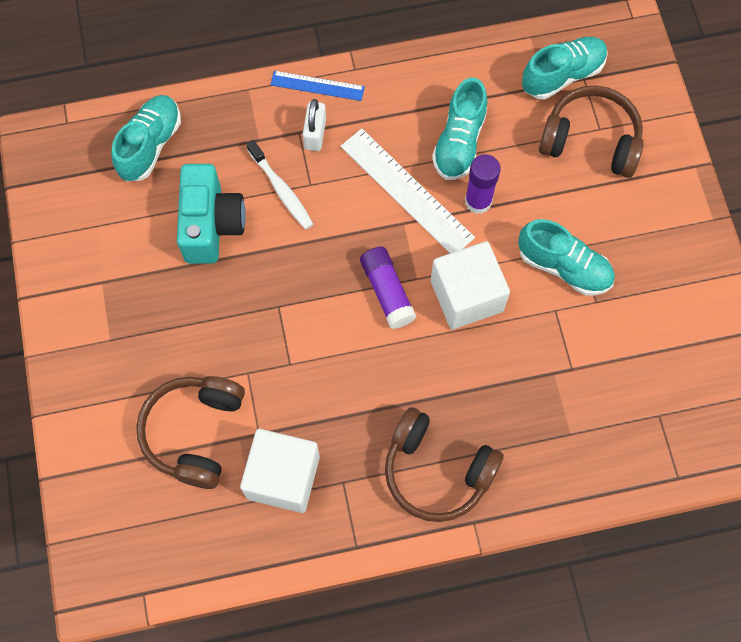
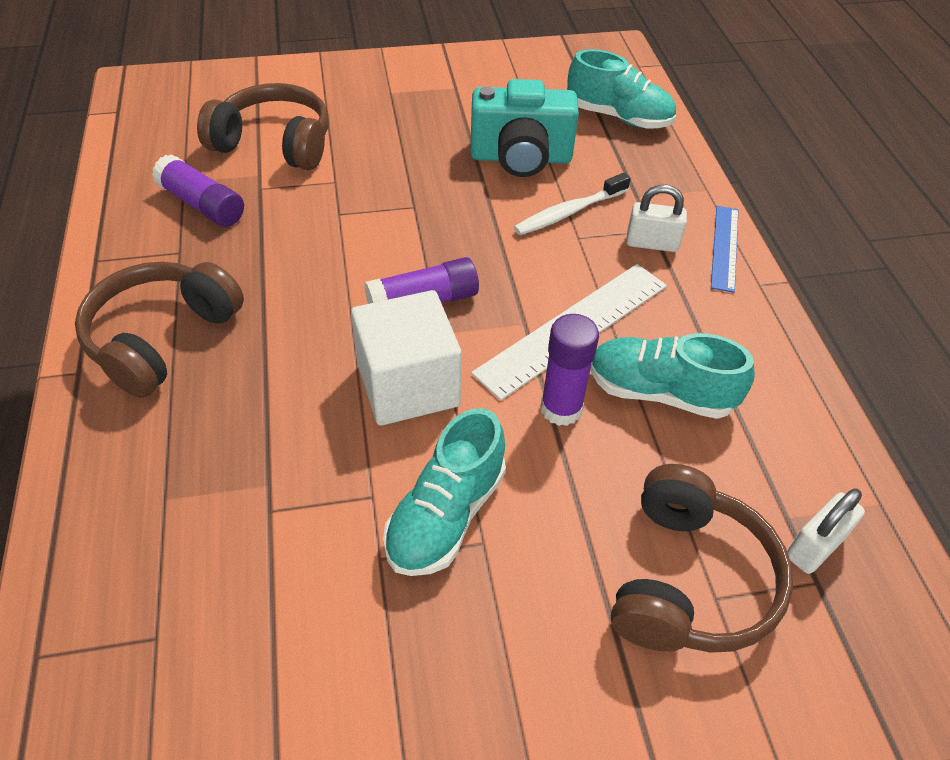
camera: 90 degrees right, 20 degrees down
(283, 477) = (202, 205): white cube -> purple glue stick
(562, 75) = (815, 546): turquoise shoe -> white padlock

